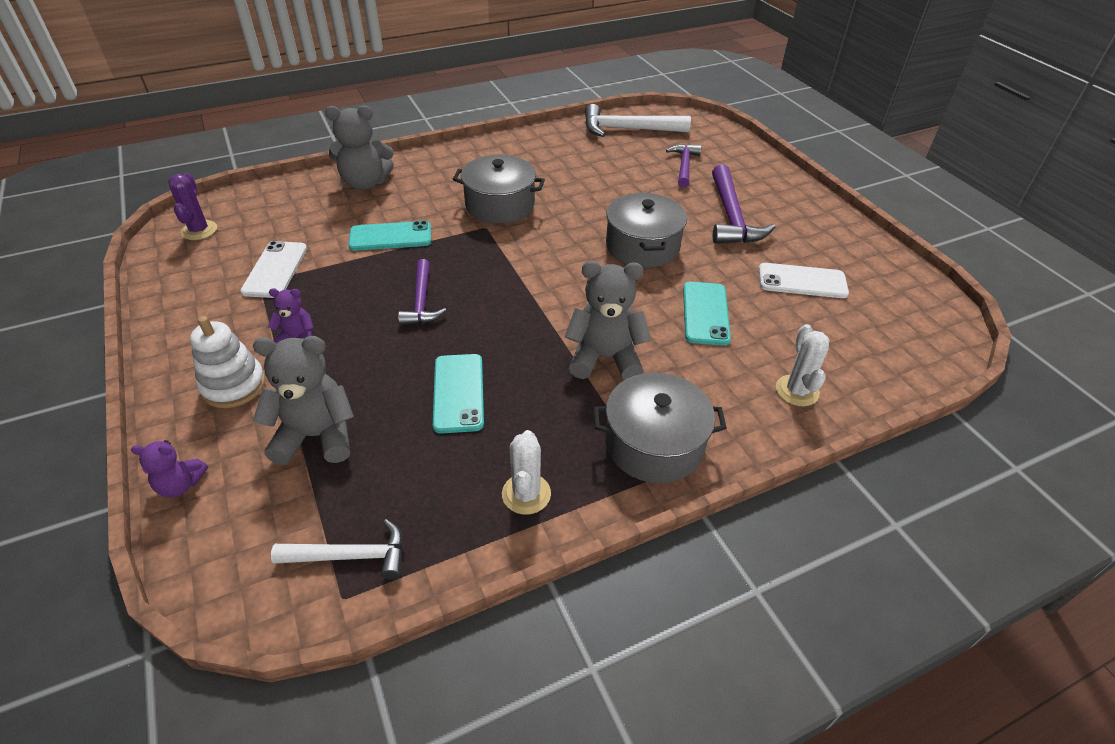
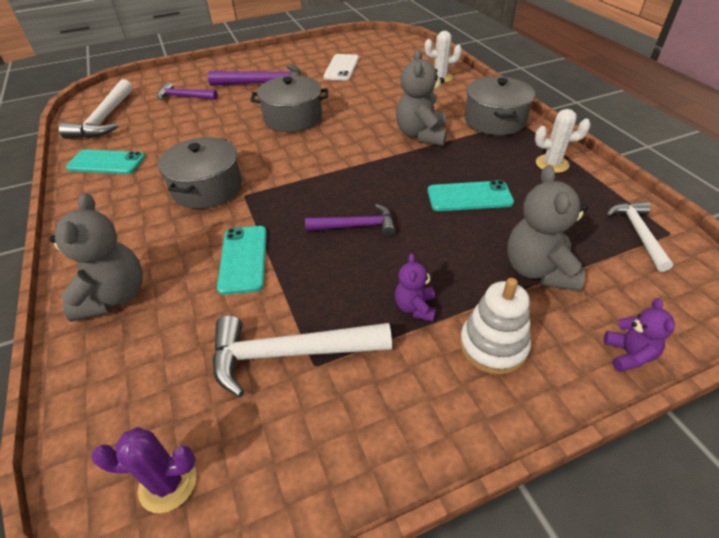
camera: 85 degrees left, 0 degrees up
(275, 270) = (290, 354): white phone -> white hammer
(705, 313) = (373, 99): turquoise phone -> turquoise phone (106, 163)

